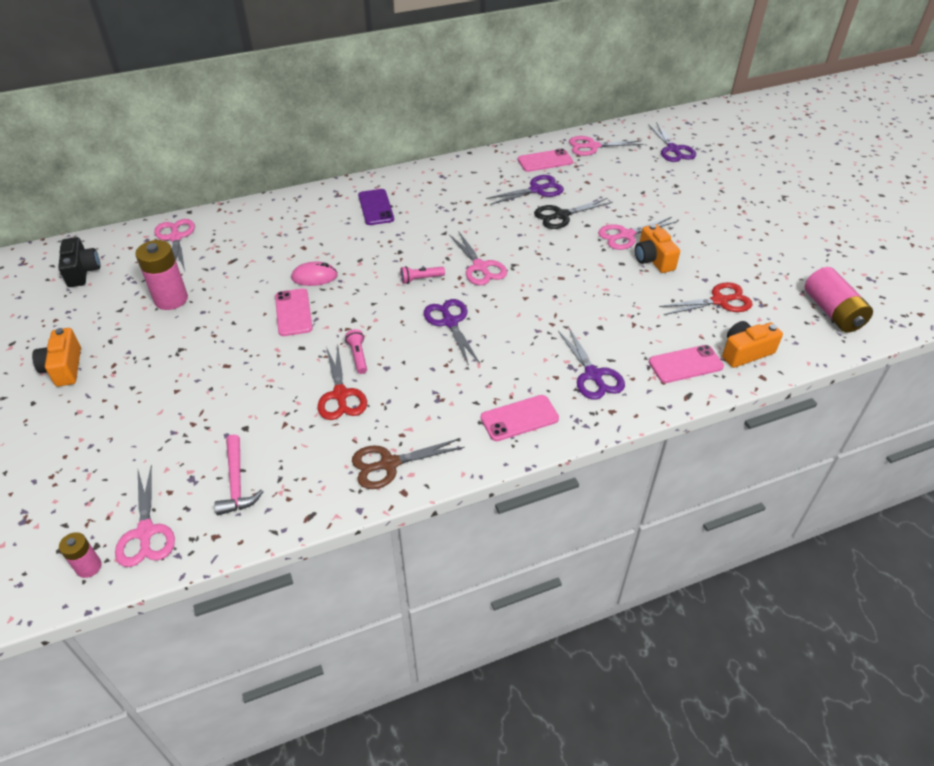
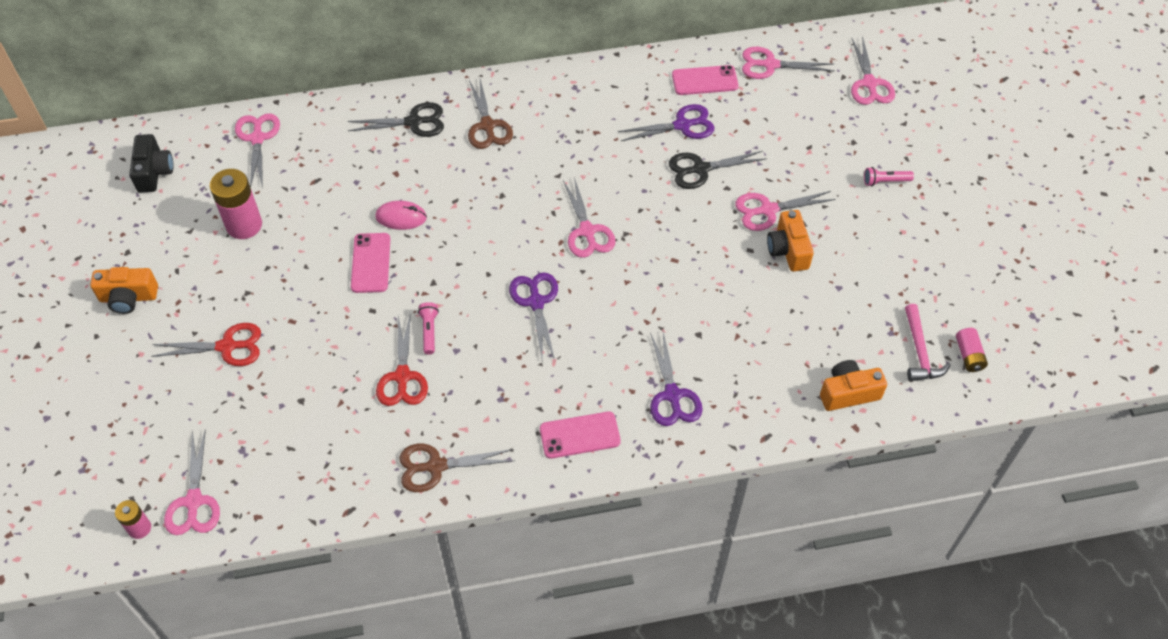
camera: 10 degrees right, 10 degrees up
(64, 368) = (128, 298): orange camera -> orange camera turned 90 degrees counterclockwise
(236, 482) = (284, 462): pink hammer -> pink hammer (919, 351)
(312, 212) = (414, 122): none -> black scissors
(375, 207) = (487, 126): purple phone -> brown scissors
(421, 279) = (517, 238): pink flashlight -> pink flashlight (885, 181)
(673, 149) = (869, 83): purple scissors -> pink scissors
(685, 364) = (776, 398): pink phone -> none
(719, 301) = (844, 320): red scissors -> red scissors (227, 346)
(832, 312) = (968, 355): pink battery -> pink battery, size x0.55

